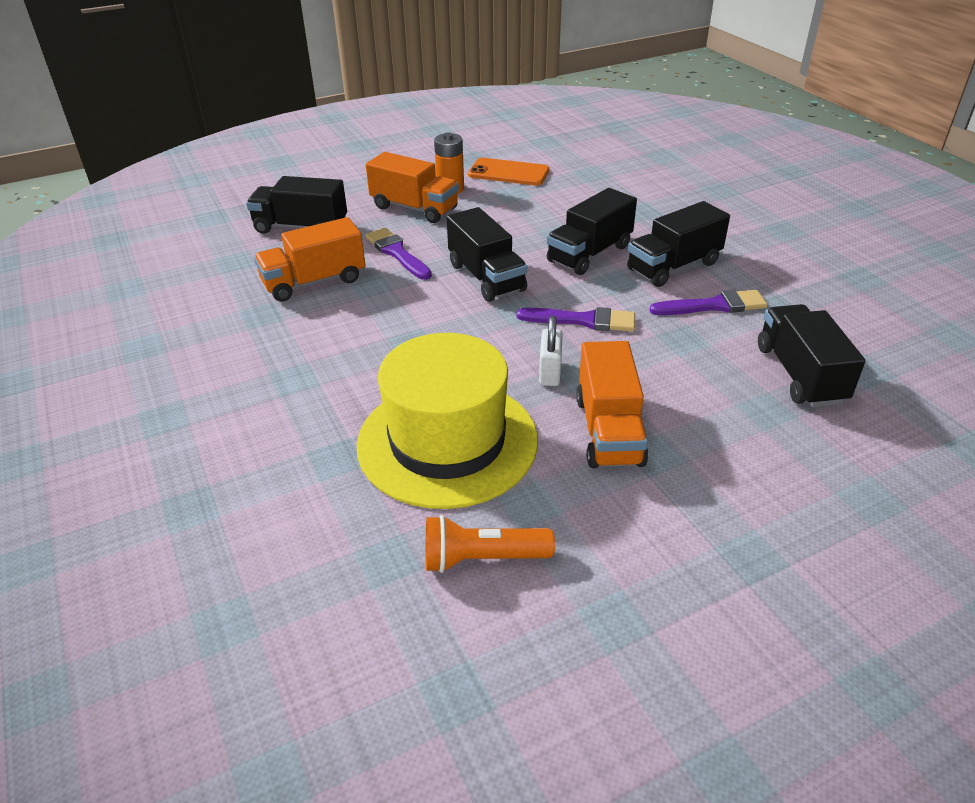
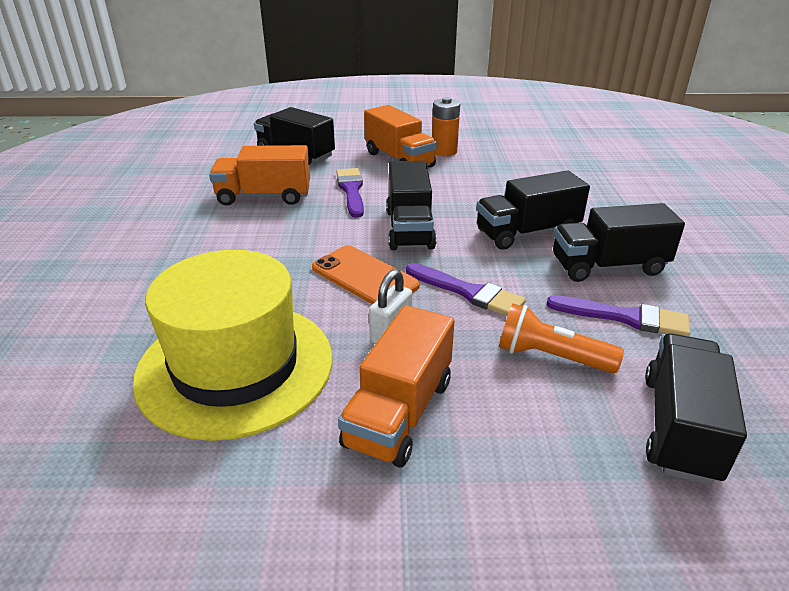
camera: 25 degrees right, 5 degrees down
(482, 558) = (151, 502): orange flashlight -> orange flashlight (551, 357)
(508, 173) = (508, 149): orange phone -> orange phone (364, 277)

